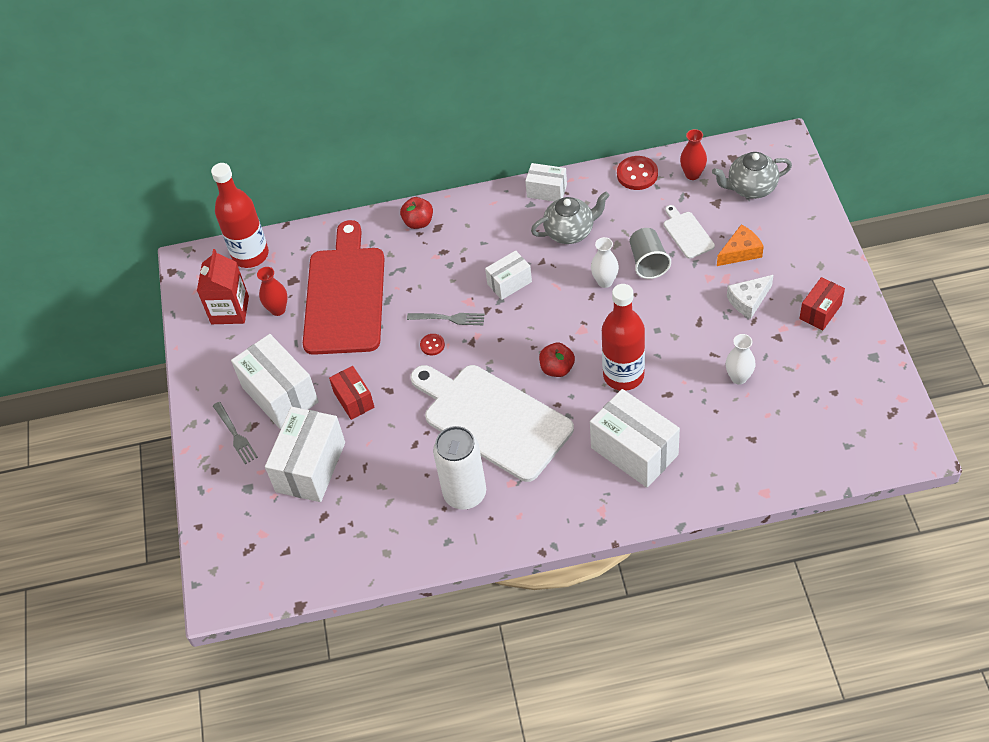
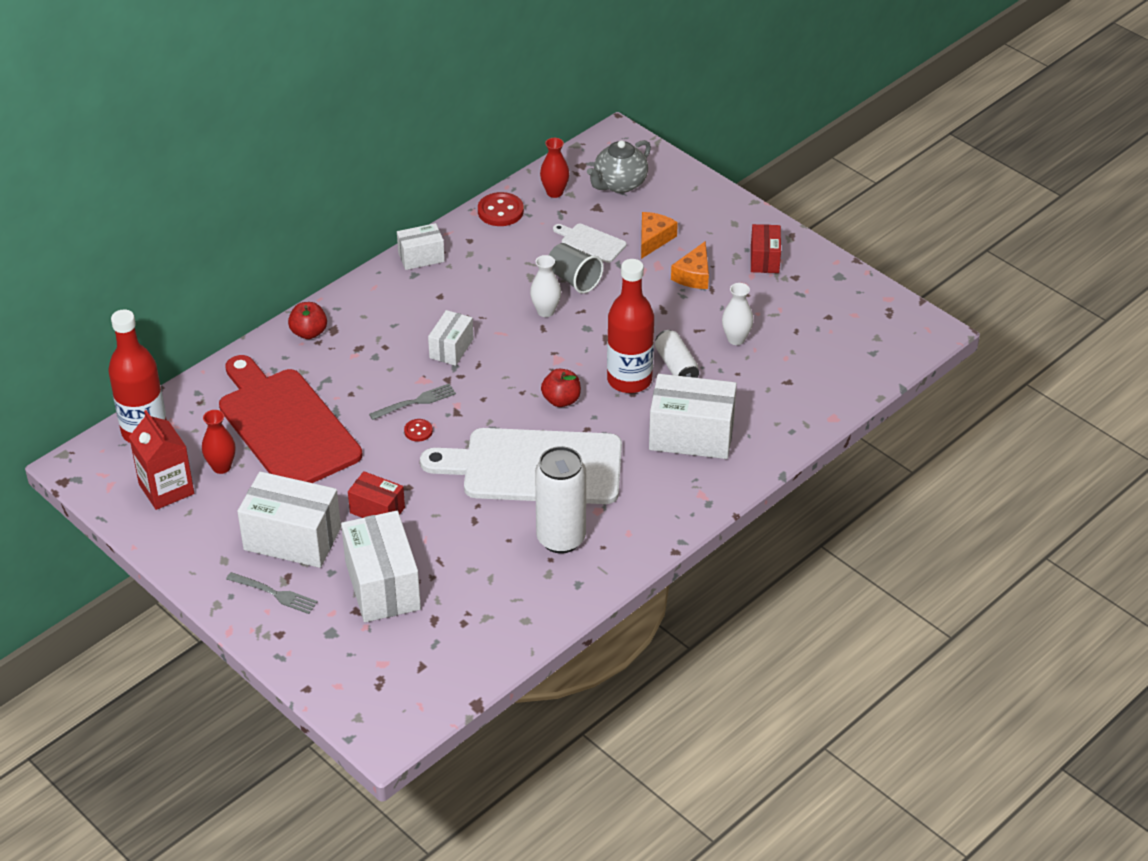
camera: 40 degrees left, 10 degrees down
(570, 232) = (475, 283): grey teapot -> none
(670, 380) = (676, 366): none -> white can
(748, 301) = (694, 275): white cheese -> orange cheese

